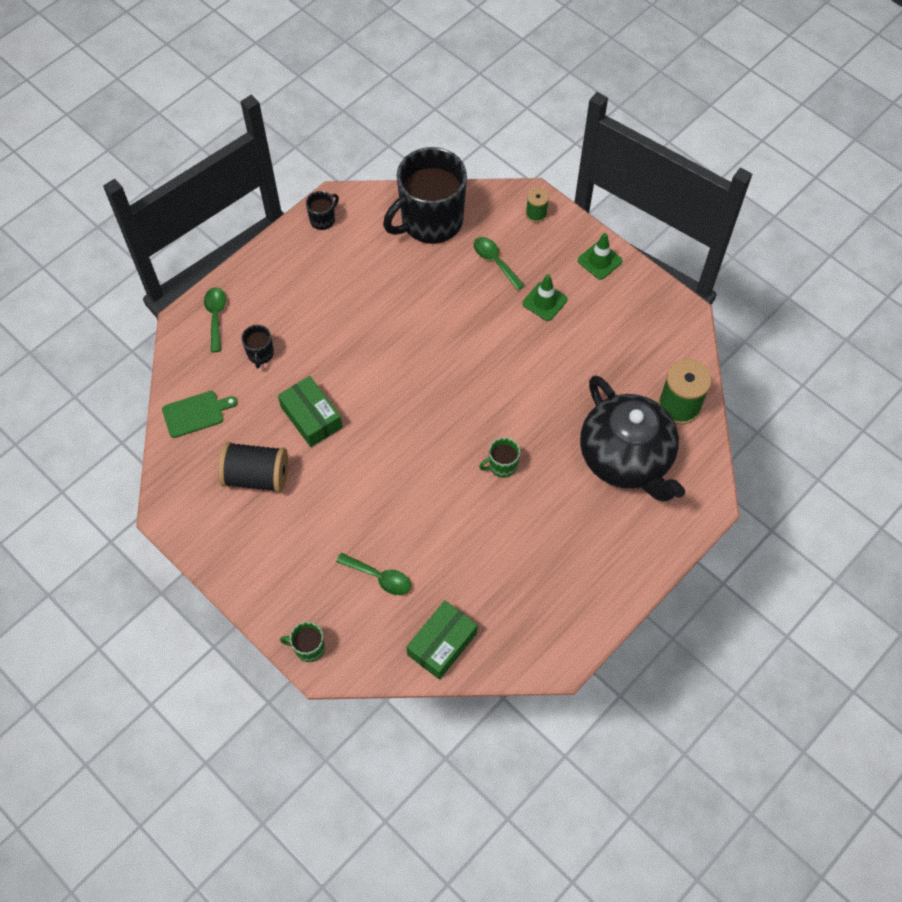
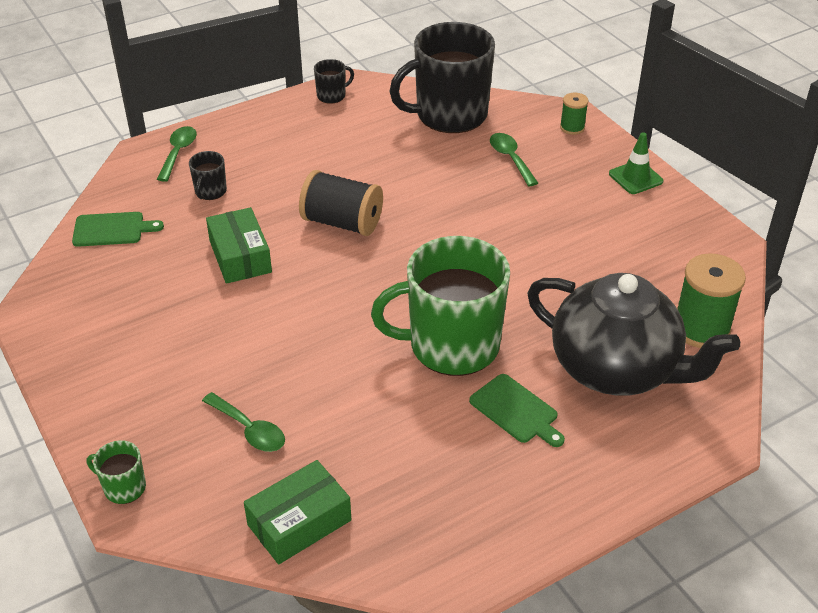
camera: 15 degrees right, 20 degrees down
(257, 476) = (150, 298): black spool -> black spool (342, 222)
(502, 465) = (452, 345): green mug -> green mug, size x2.42
(544, 301) = (558, 202): green traffic cone -> none
(564, 513) = (516, 411): none -> green cutting board
(626, 458) = (616, 369): black teapot -> black teapot turned 45 degrees counterclockwise

